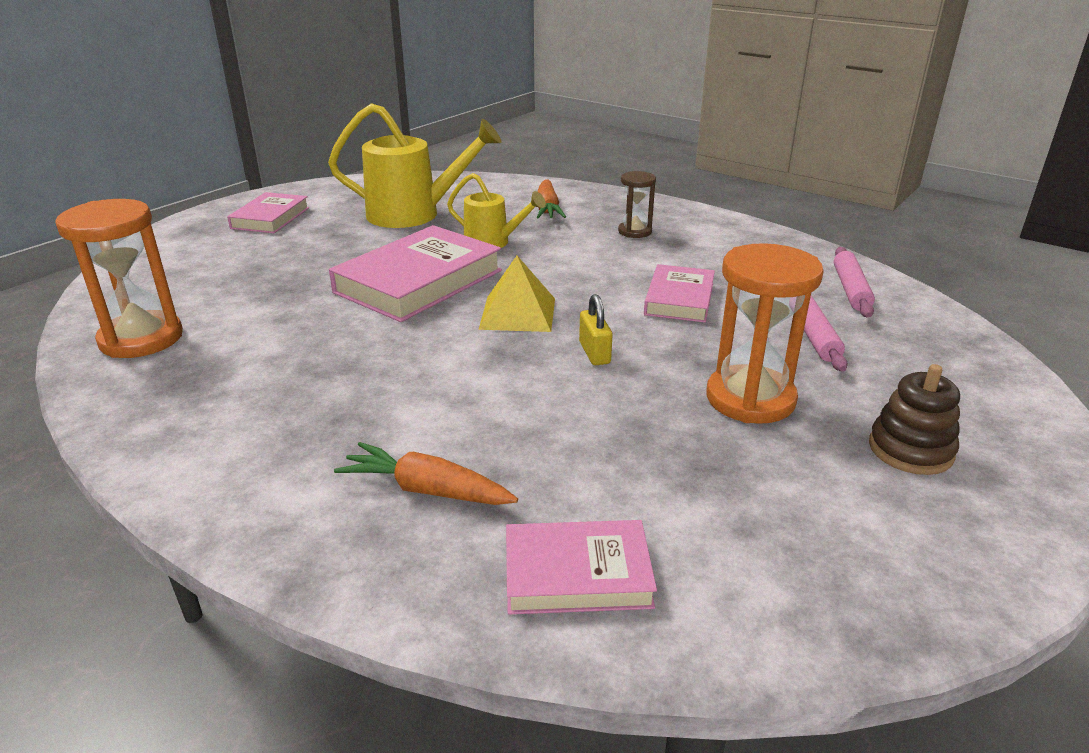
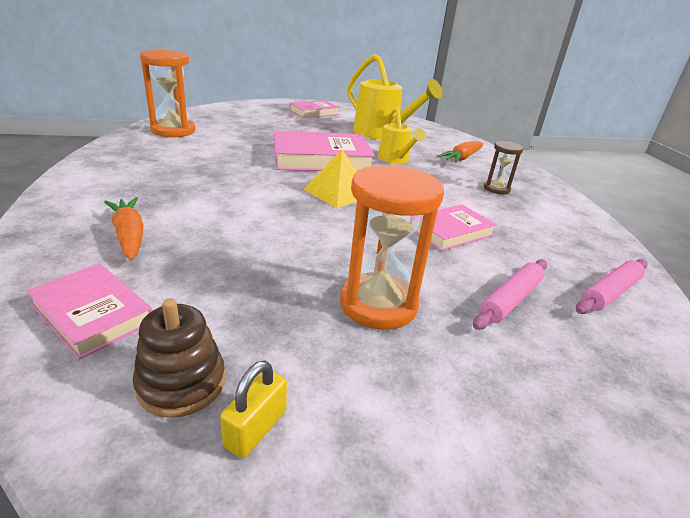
camera: 40 degrees right, 0 degrees up
(594, 353) = (337, 229): yellow padlock -> yellow padlock (256, 429)
(910, 450) = (431, 416): brown stacking toy -> brown stacking toy (181, 383)

